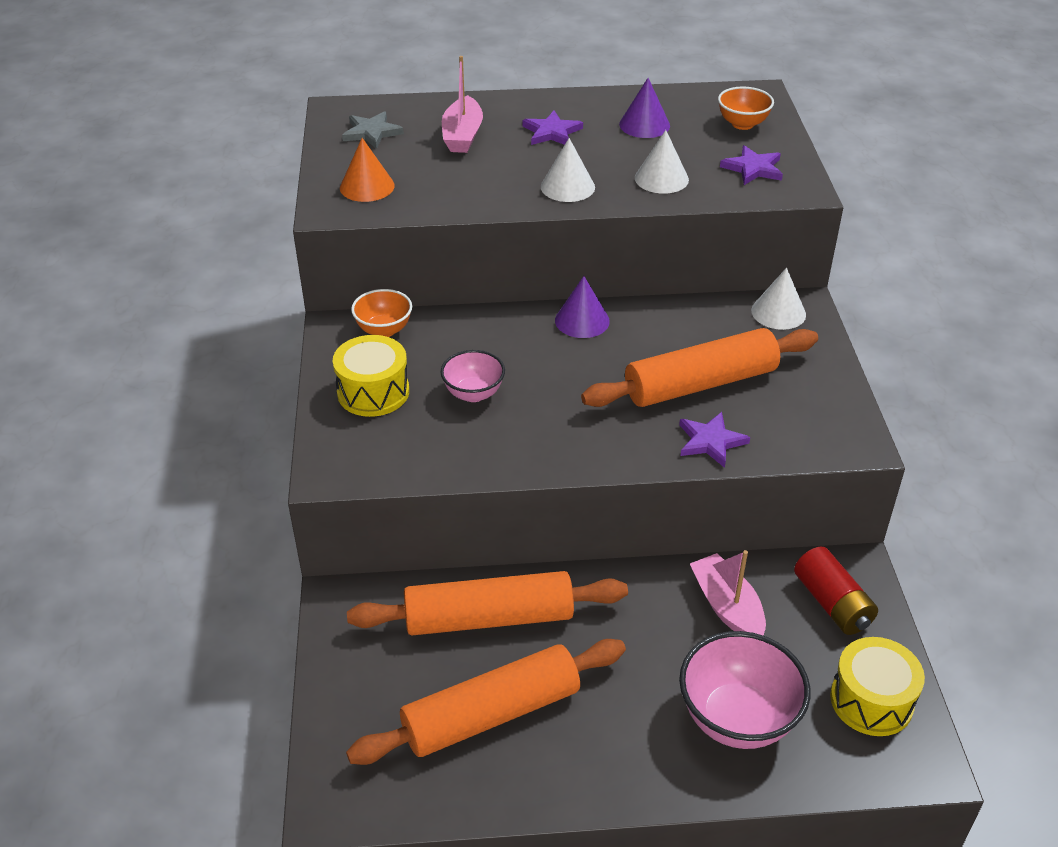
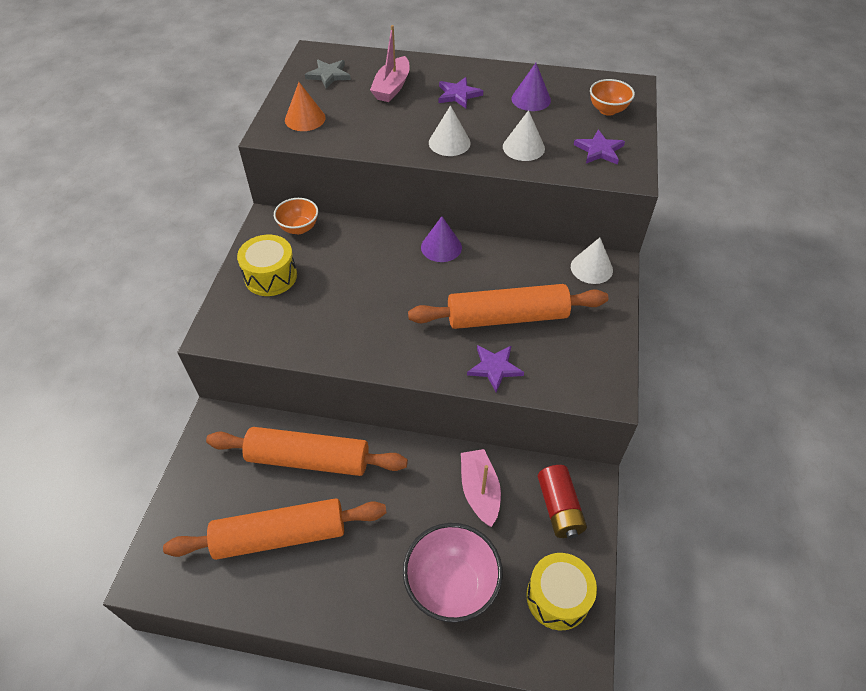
camera: 15 degrees right, 10 degrees up
(473, 393) = (339, 291): pink bowl -> none

